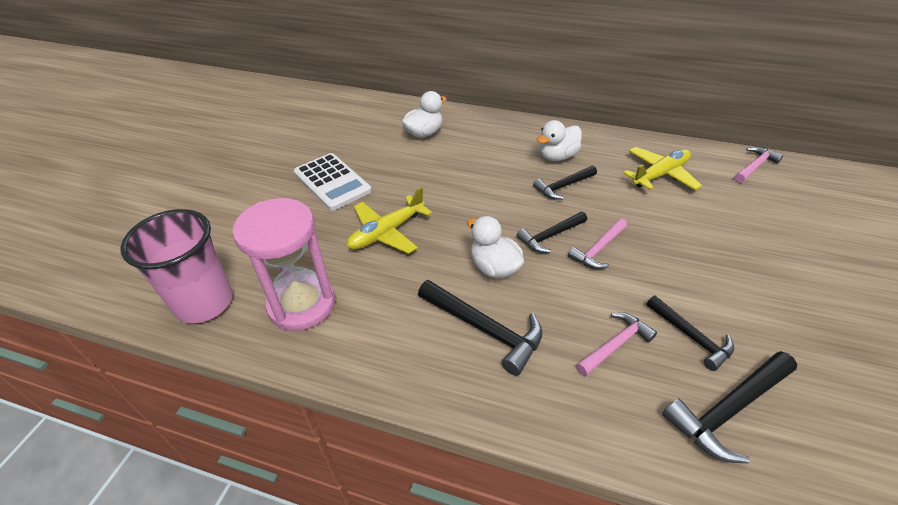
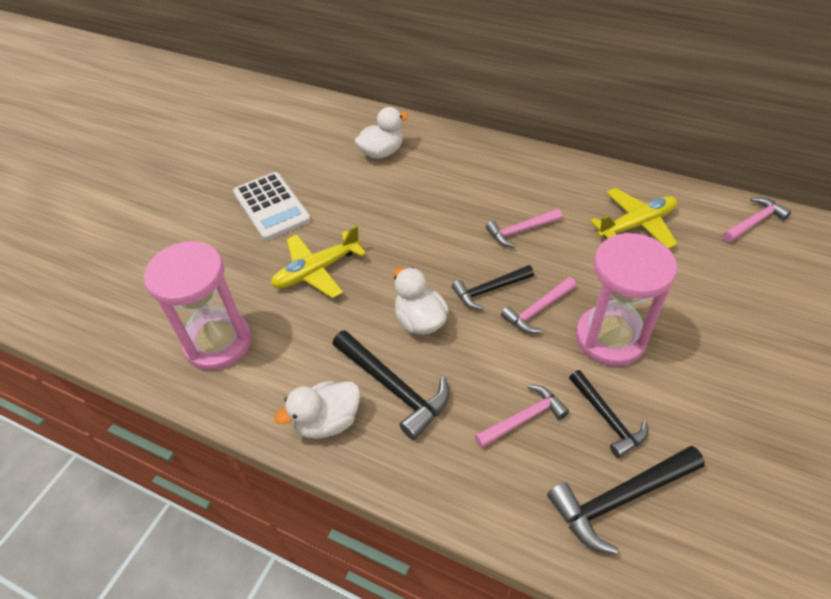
camera: 10 degrees right, 5 degrees up
(204, 302) = (126, 332): pink cup -> none
(557, 156) = (524, 192): white duck -> white duck (327, 421)
(563, 186) = (520, 231): black hammer -> pink hammer
(669, 267) = (610, 338): none -> pink hourglass

